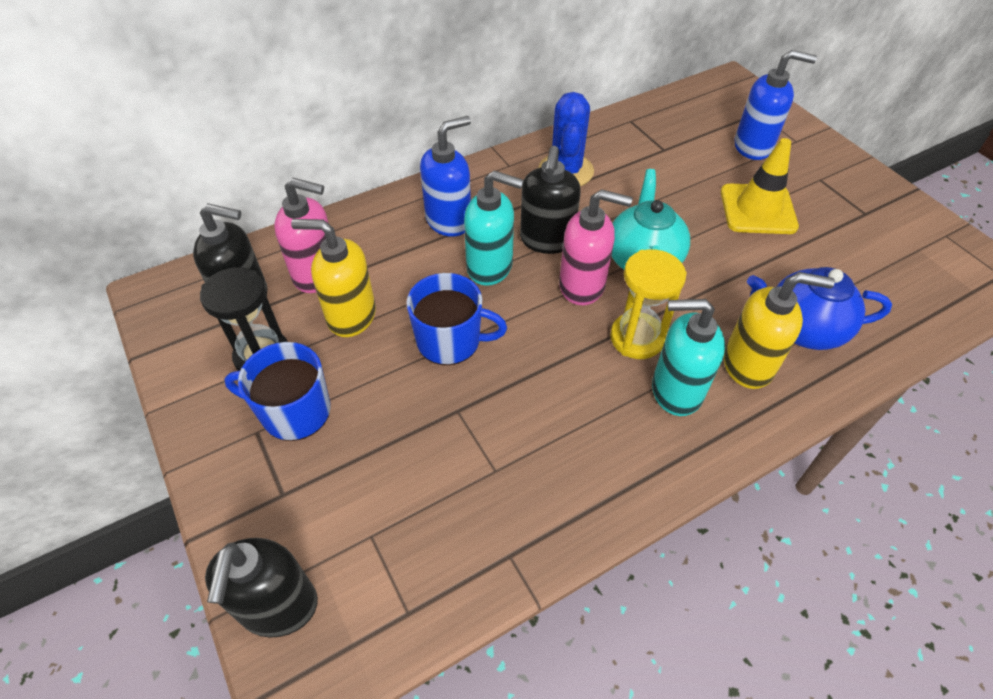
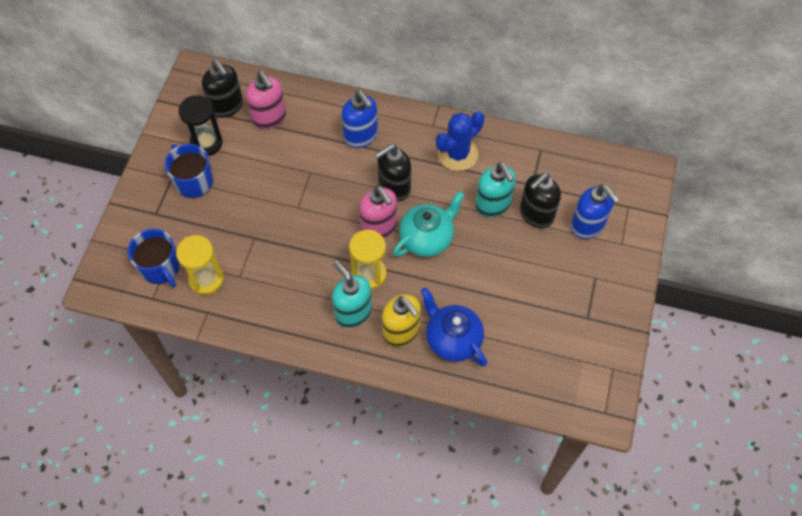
camera: 45 degrees right, 10 degrees up
(279, 607) = (115, 256): black soap dispenser -> black soap dispenser (536, 215)
(351, 316) = (260, 153): yellow soap dispenser -> none
(449, 221) = (361, 136): blue soap dispenser -> blue soap dispenser turned 45 degrees clockwise
(450, 341) = (288, 203): blue mug -> blue mug (160, 267)
(457, 514) = (206, 279): none -> yellow hourglass
(490, 267) = (349, 179): turquoise soap dispenser -> turquoise soap dispenser (493, 205)
(758, 209) = (529, 264): yellow traffic cone -> none

